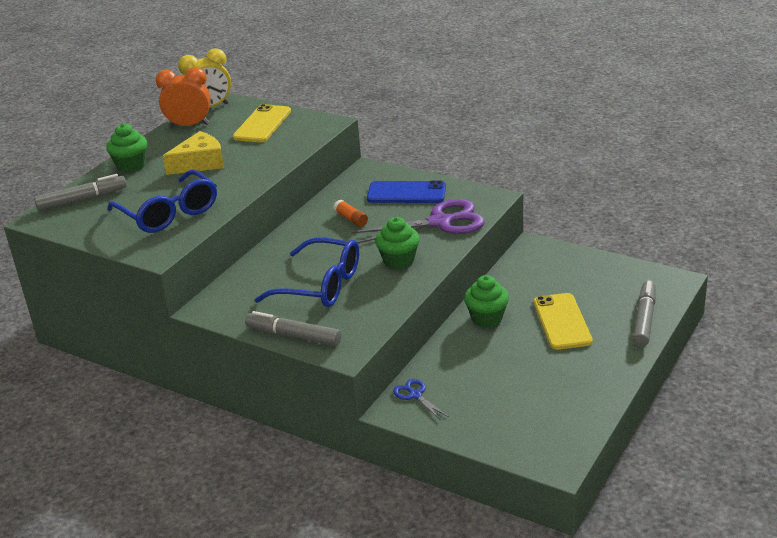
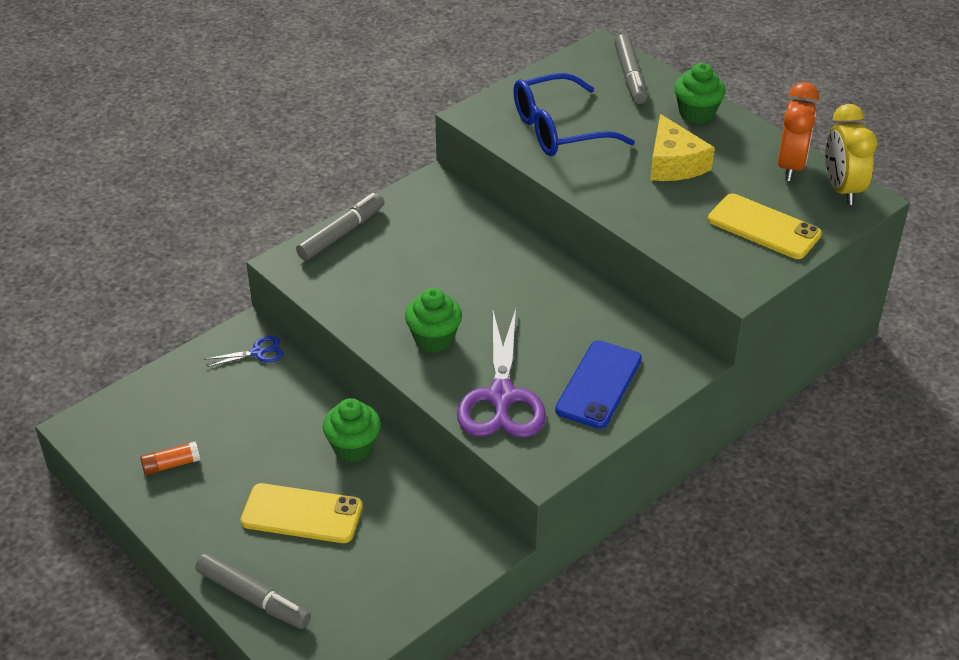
camera: 105 degrees right, 10 degrees up
(321, 285) = (422, 268): blue glasses -> none
(351, 219) = (557, 319): orange glue stick -> orange glue stick (171, 464)

